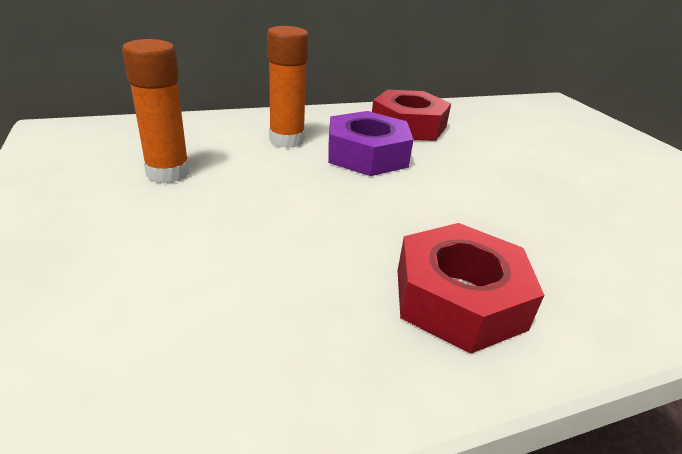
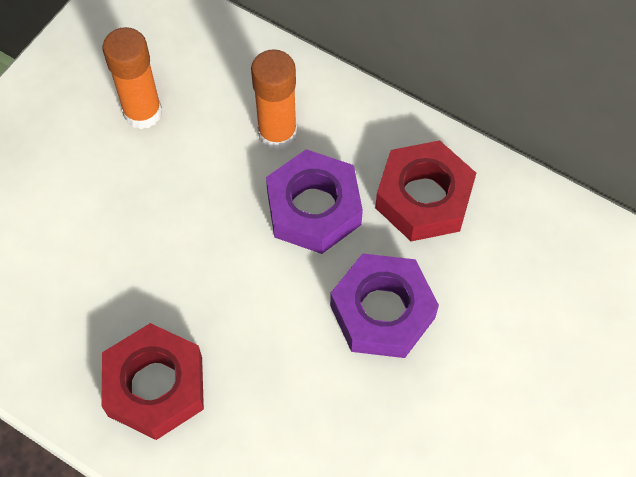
camera: 55 degrees right, 30 degrees up
(482, 169) = (382, 312): none -> purple nut

